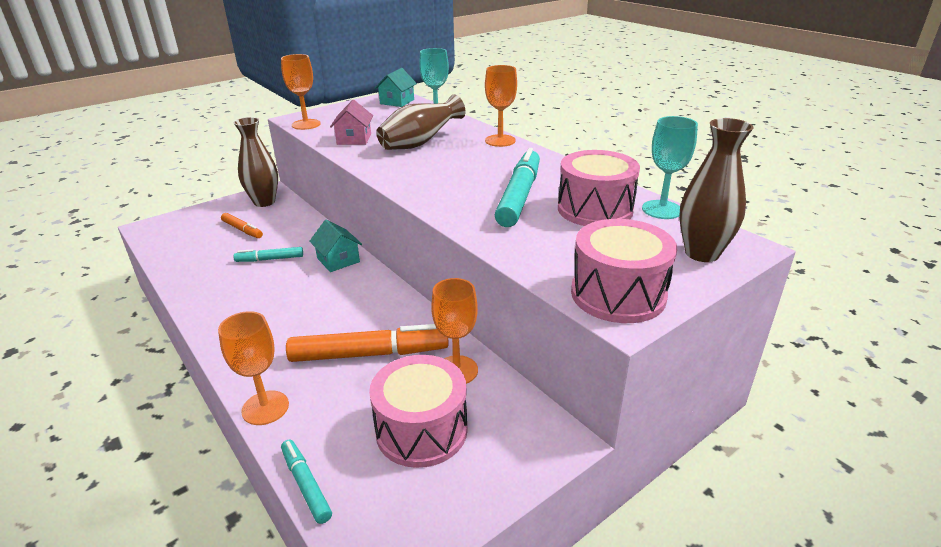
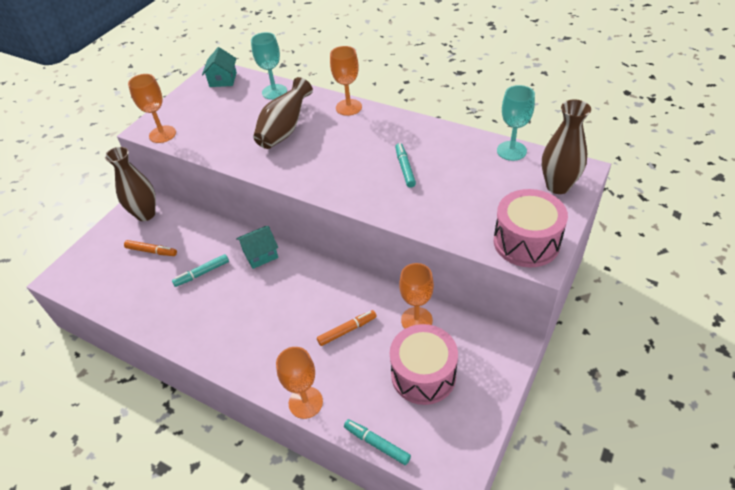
camera: 20 degrees left, 15 degrees up
(338, 260) = (260, 254): turquoise house -> turquoise house turned 60 degrees counterclockwise
(354, 139) = (223, 141): pink house -> none
(369, 354) = (347, 330): orange marker -> orange marker, size x0.53
(519, 196) = (405, 168): turquoise marker -> turquoise marker, size x0.53
(595, 209) = (466, 165): pink drum -> none

